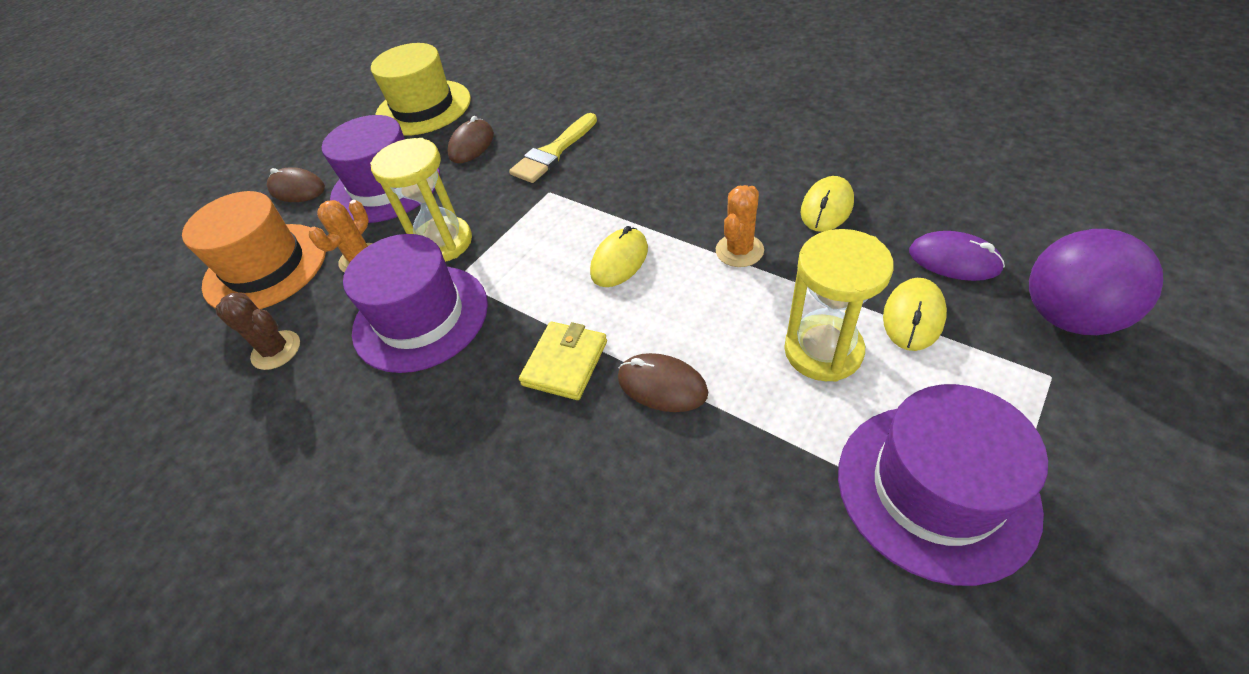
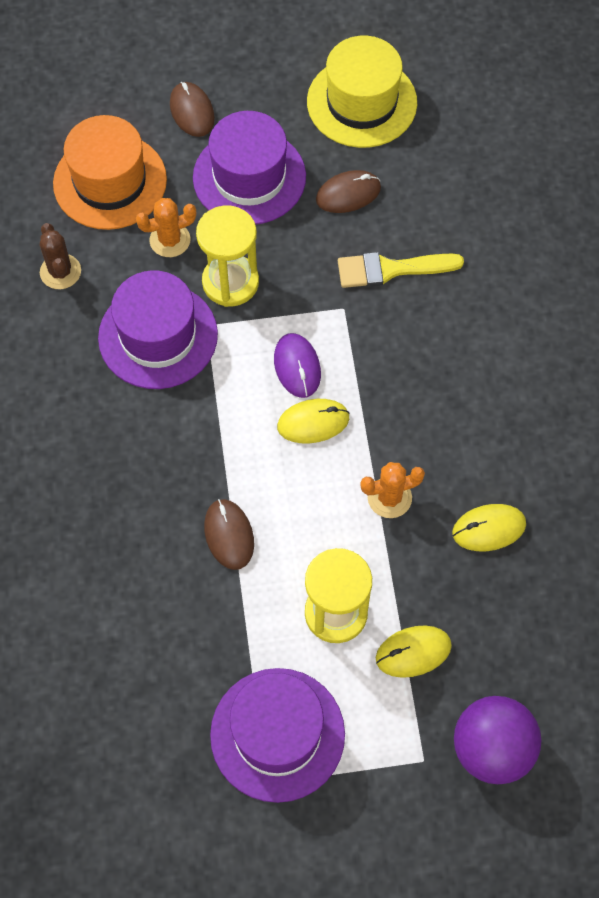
camera: 40 degrees right, 15 degrees up
(565, 363) = (198, 462): yellow wallet -> none
(954, 260) = (496, 650): purple mouse -> purple mouse (297, 367)

